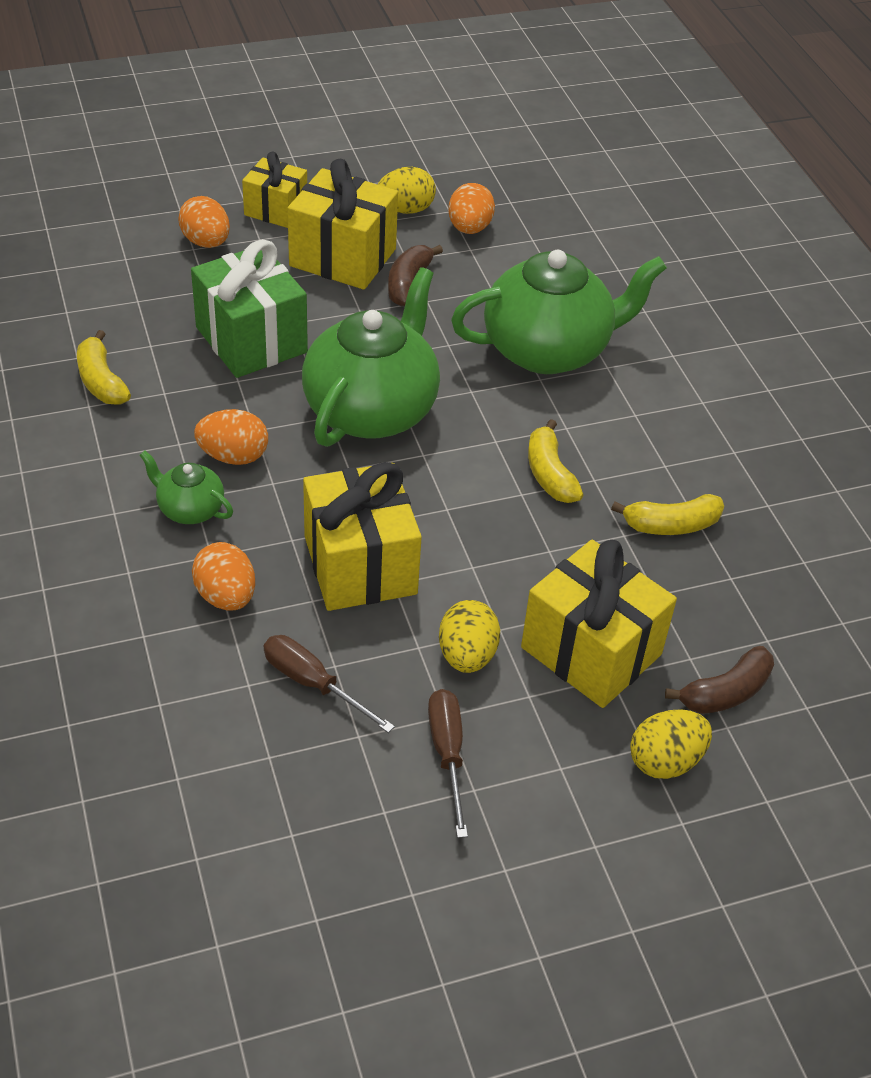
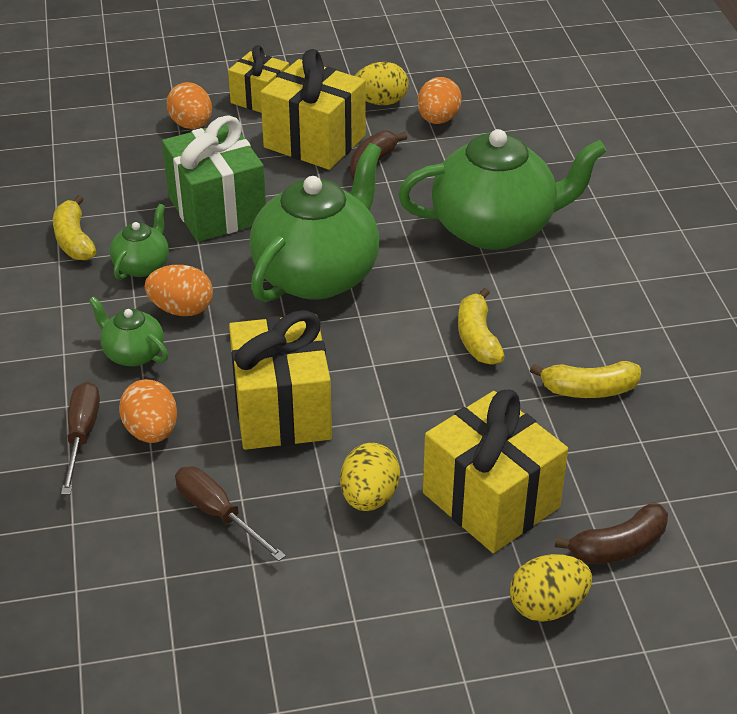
camera: 10 degrees right, 5 degrees down
(181, 408) = (142, 265): none -> green teapot
(448, 754) = (335, 585): brown screwdriver -> brown screwdriver (82, 435)

